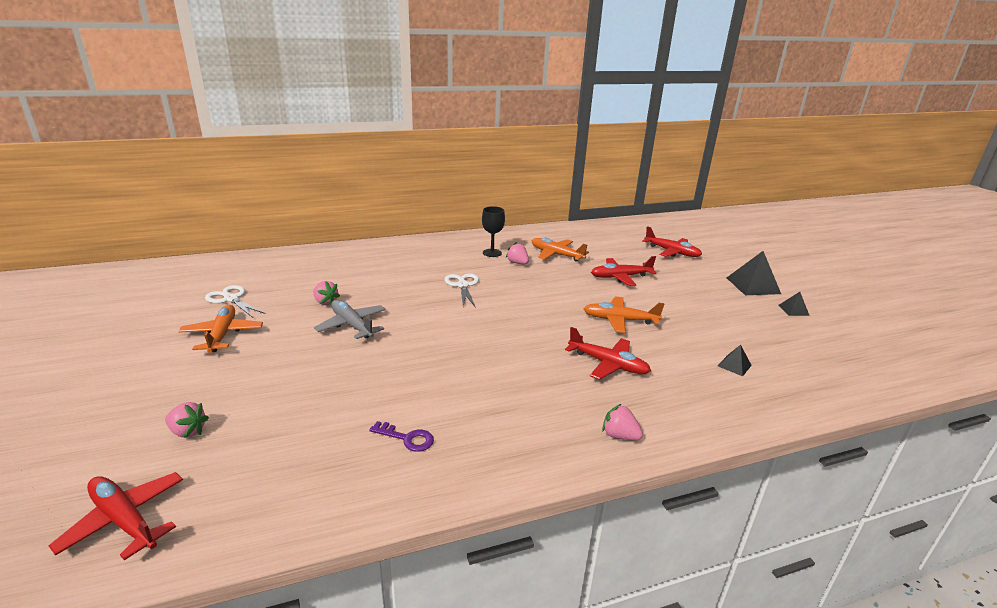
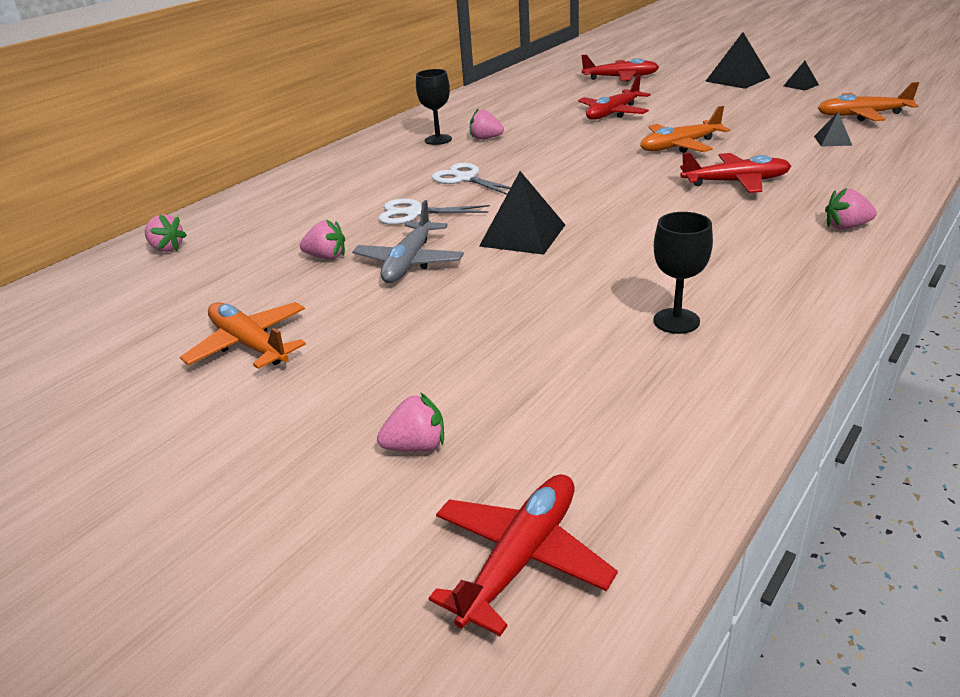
camera: 30 degrees left, 5 degrees up
(124, 520) = (521, 558): red plane -> red plane turned 120 degrees clockwise
(231, 299) = (177, 308): white scissors -> white scissors (414, 213)
(277, 263) = (167, 248): none -> pink strawberry
(352, 325) = (409, 262): grey plane -> grey plane turned 90 degrees counterclockwise
(407, 438) = (676, 321): purple key -> black goblet
(429, 337) = (522, 235): none -> black pyramid
(556, 255) = (512, 117): orange plane -> orange plane (862, 115)

